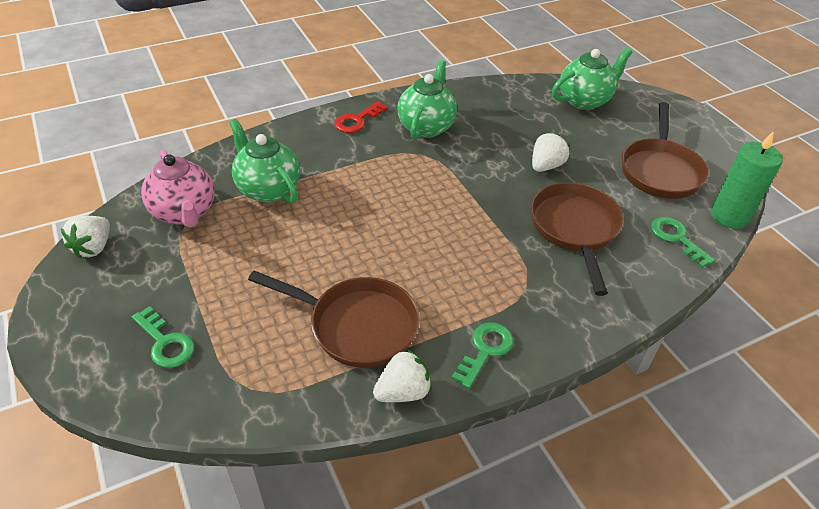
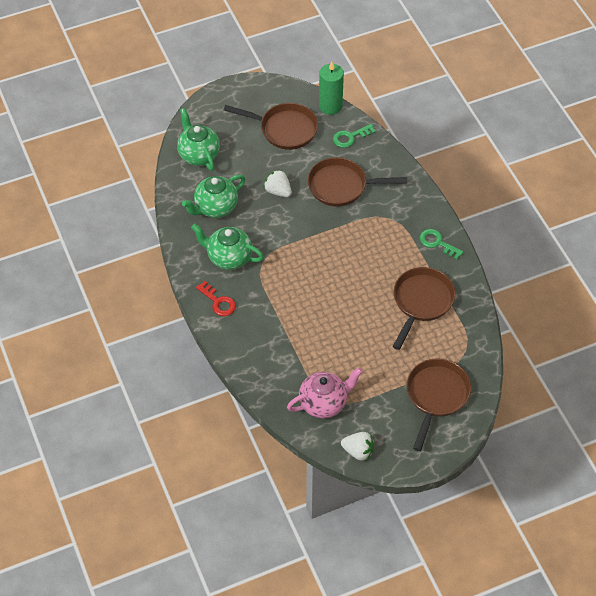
camera: 85 degrees left, 10 degrees up
(165, 343) = (436, 396): green key -> brown pan
(268, 189) = (299, 355): green teapot -> green teapot (215, 207)
(403, 392) = (465, 281): white strawberry -> none

